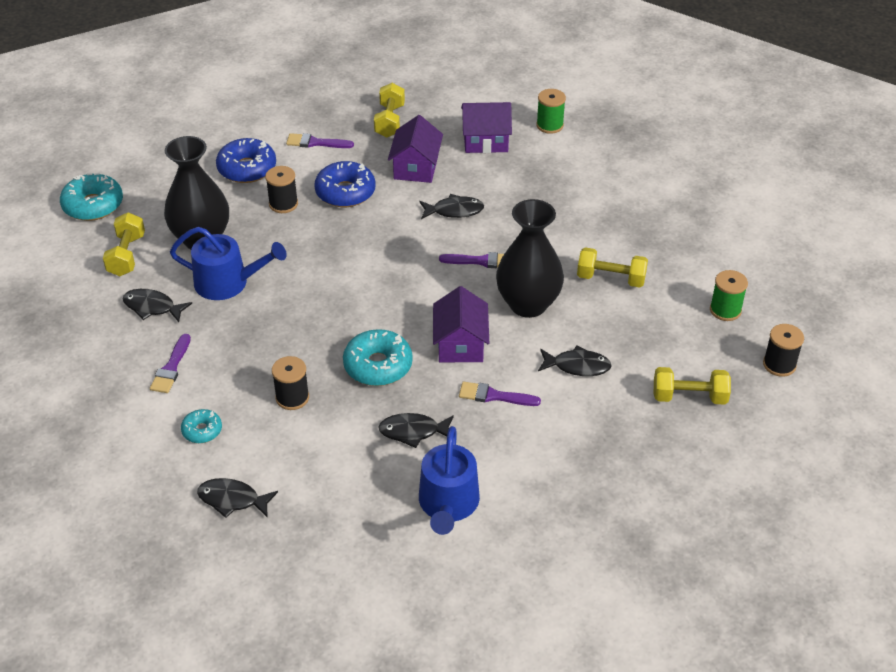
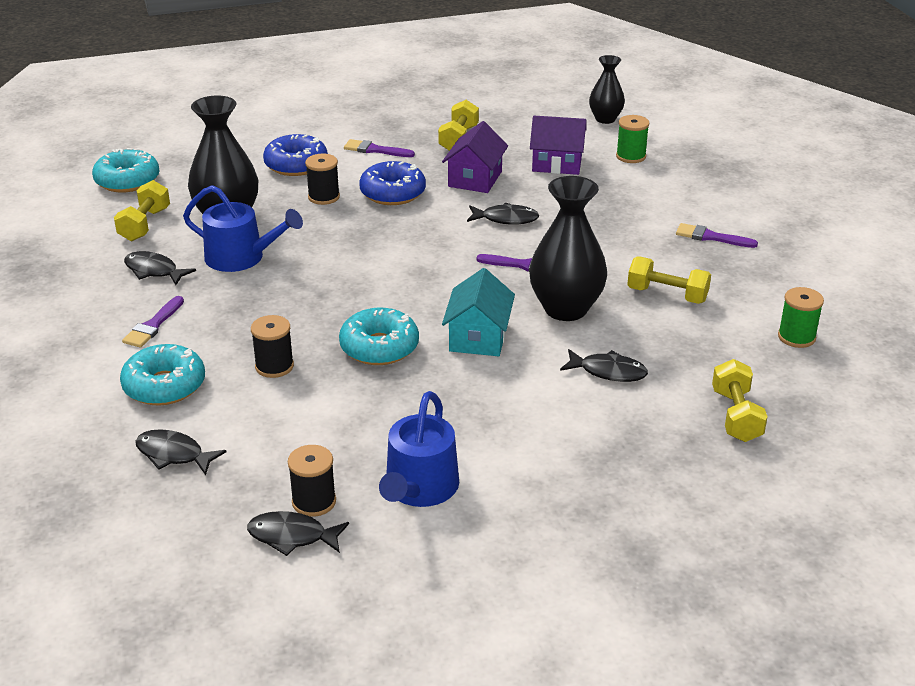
camera: 10 degrees right, 10 degrees down
(202, 430) = (164, 386): turquoise donut -> turquoise donut, size x1.78
(413, 432) = (400, 413): black fish -> black fish (292, 536)
(460, 344) = (478, 337): purple house -> turquoise house
(494, 396) = (503, 389): purple brush -> purple brush (711, 237)
(518, 83) = (605, 119): none -> black vase
(689, 397) = (736, 416): yellow dumbbell -> yellow dumbbell turned 75 degrees clockwise
(779, 364) = (853, 396): black spool -> black spool (314, 502)

